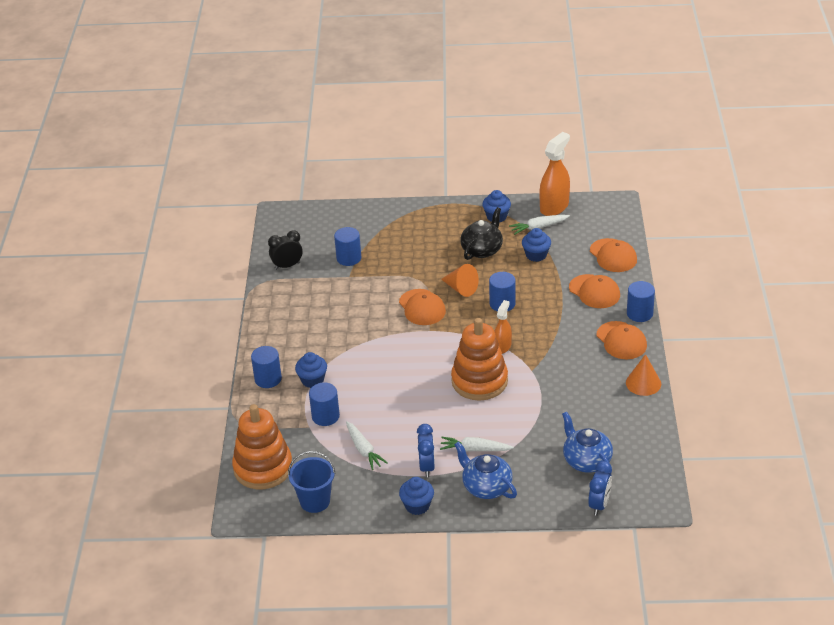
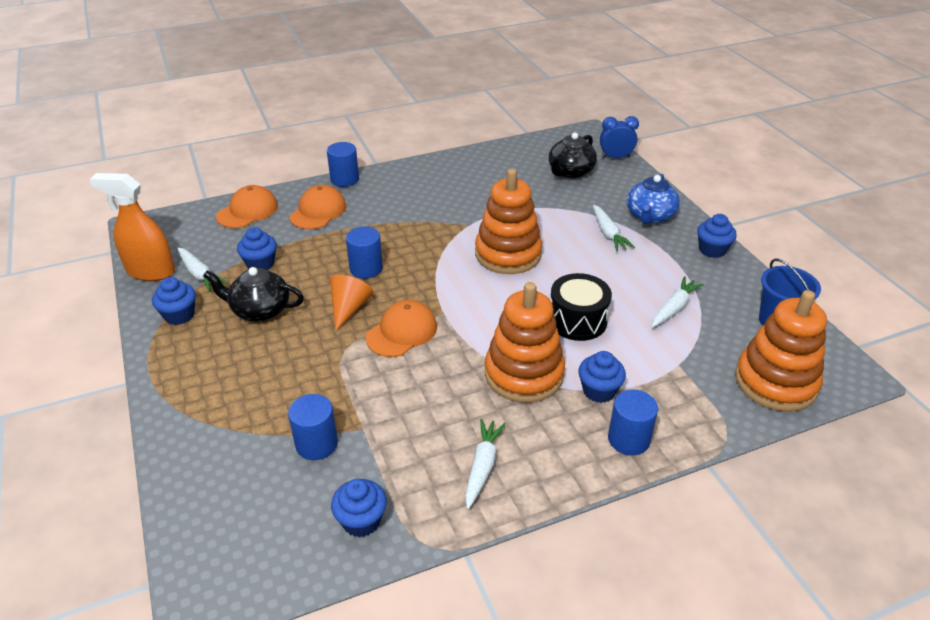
camera: 115 degrees left, 0 degrees up
(287, 266) = (361, 521): black clock -> blue cupcake
(290, 315) = (482, 466): none -> white carrot
(325, 416) = (650, 356): blue cylinder -> none
(348, 351) = (524, 374): none -> orange stacking toy
(382, 393) = (577, 320): none -> black drum
(427, 467) = (658, 257): blue clock -> none
(502, 346) = (442, 251): orange spray bottle -> none
(586, 460) = (570, 172): blue teapot -> black teapot
(621, 341) = (392, 182): orange cap -> none
(643, 383) = (448, 162): orange cone -> none

